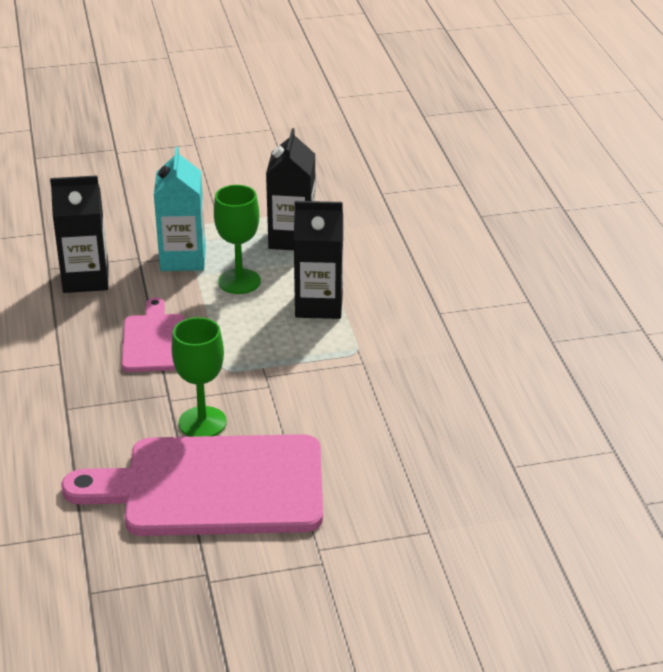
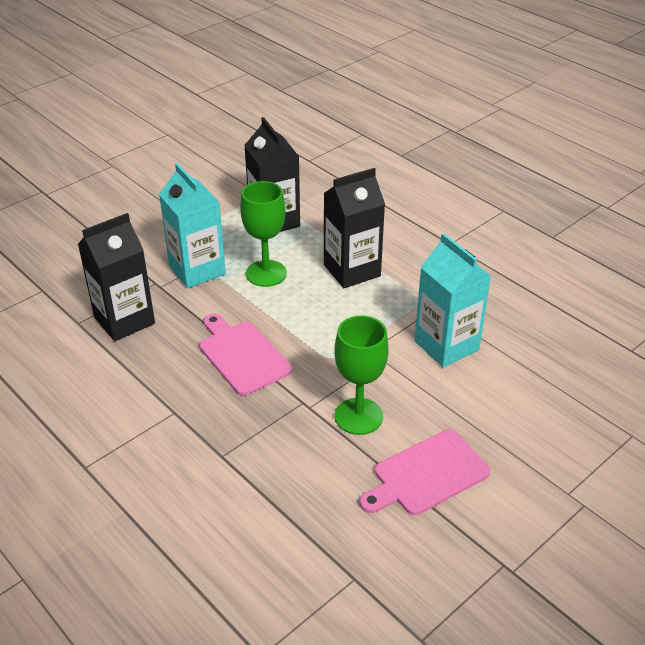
camera: 30 degrees left, 5 degrees up
(213, 487) = (426, 474): pink cutting board -> pink cutting board, size x0.52
(338, 397) = (446, 345): none -> turquoise carton

